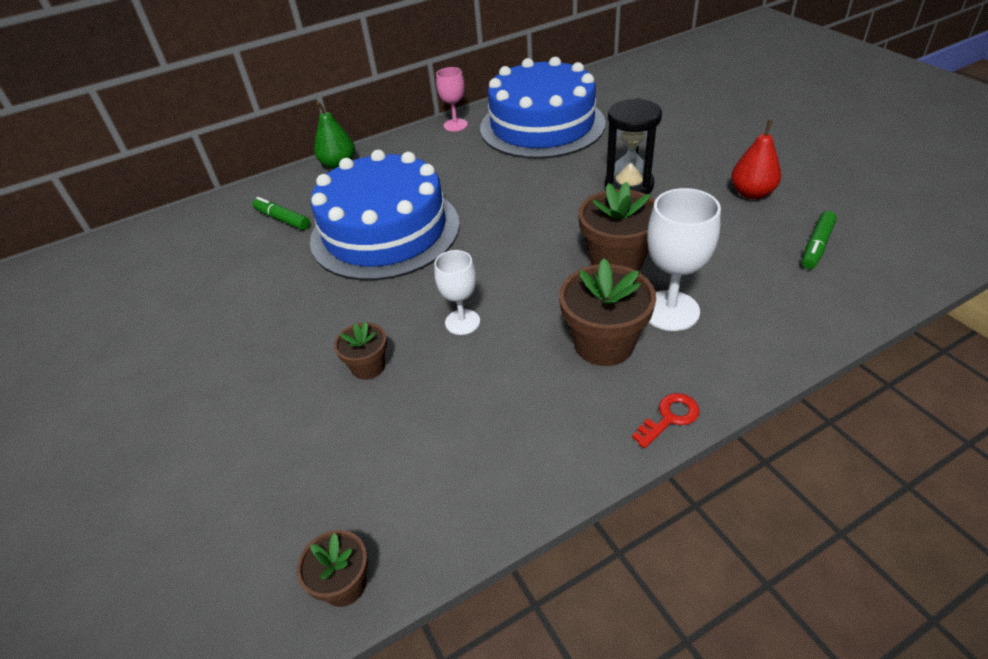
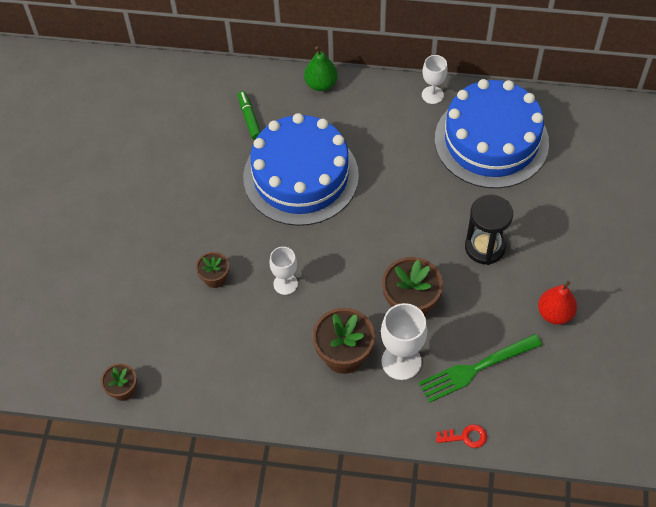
camera: 35 degrees right, 15 degrees up
(455, 125) = (432, 95): pink goblet -> white goblet
(669, 418) = (330, 421): red key -> red key (465, 437)
(747, 271) = (476, 368): none -> green fork
(816, 246) = (539, 383): green marker -> none

